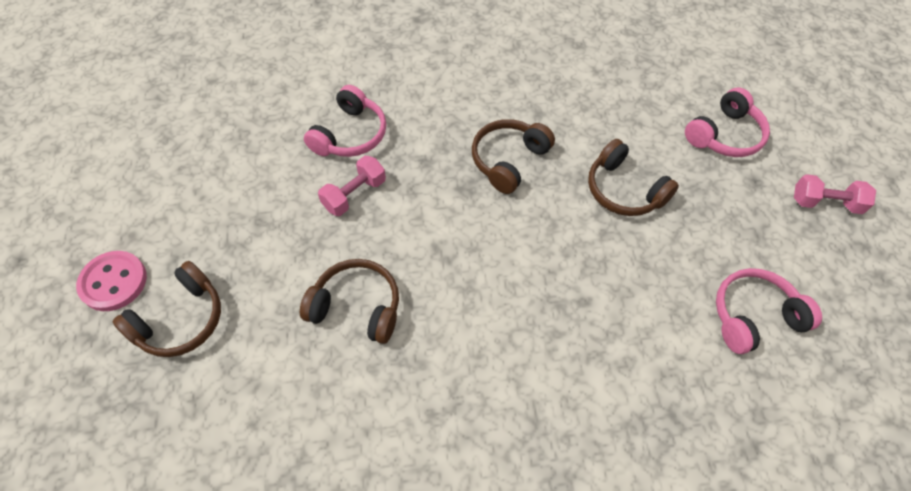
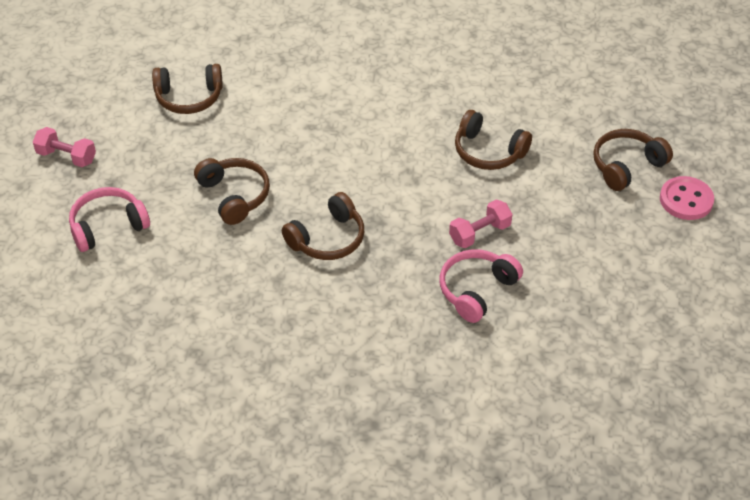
camera: 165 degrees left, 10 degrees down
(753, 316) = (189, 97): pink headphones -> brown headphones

